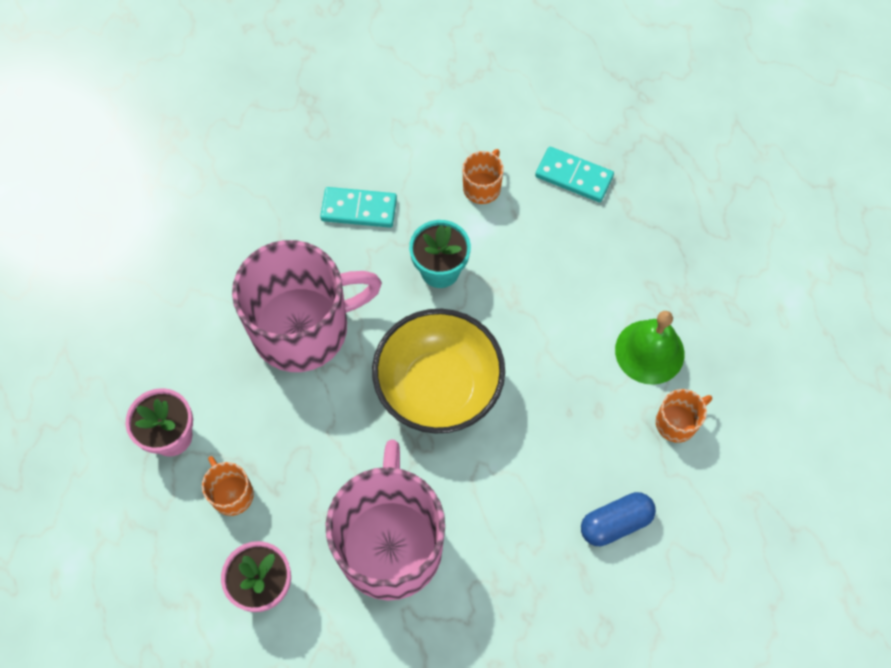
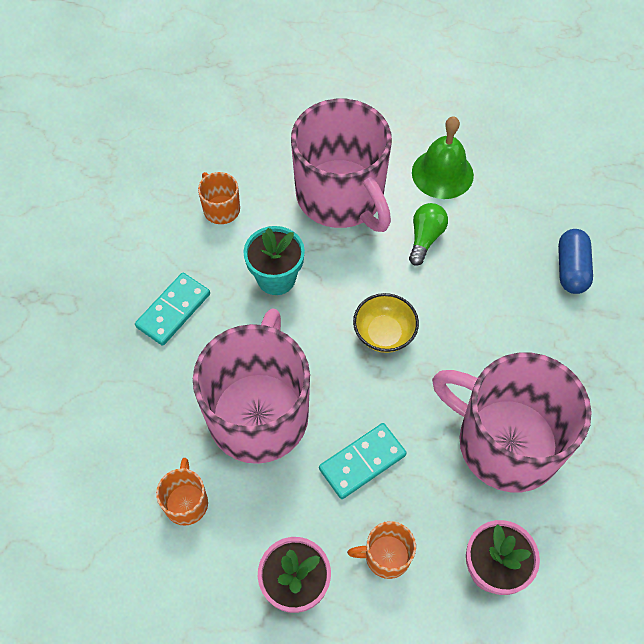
camera: 60 degrees left, 5 degrees down
(438, 388) = (384, 334): yellow bowl -> yellow bowl, size x0.52
(562, 277) = (341, 197): none -> pink mug
(563, 372) = (425, 238): none -> green light bulb
(574, 176) = (258, 143): turquoise domino -> turquoise domino (362, 462)
(677, 422) = (511, 187): orange mug -> orange mug (186, 502)

